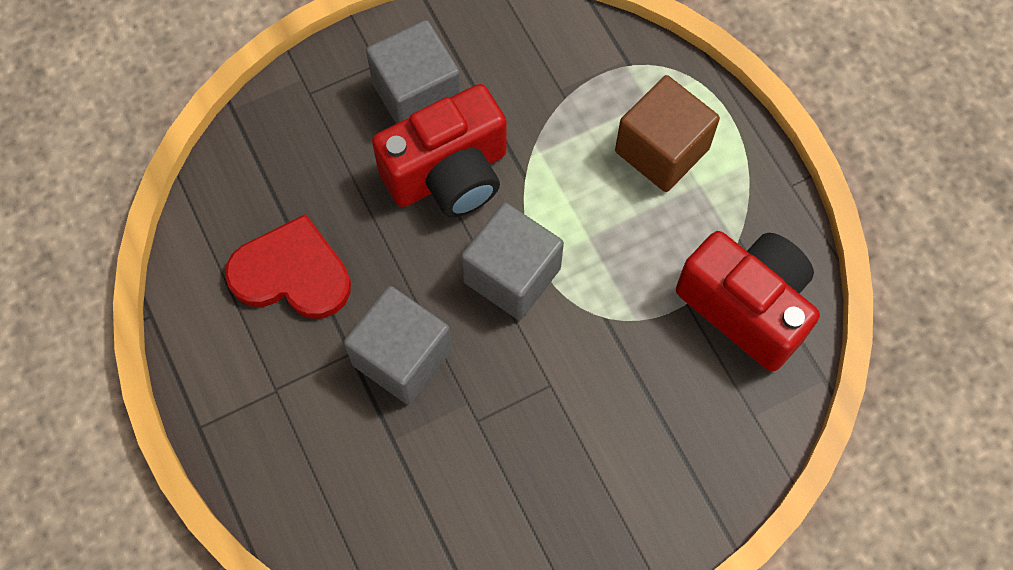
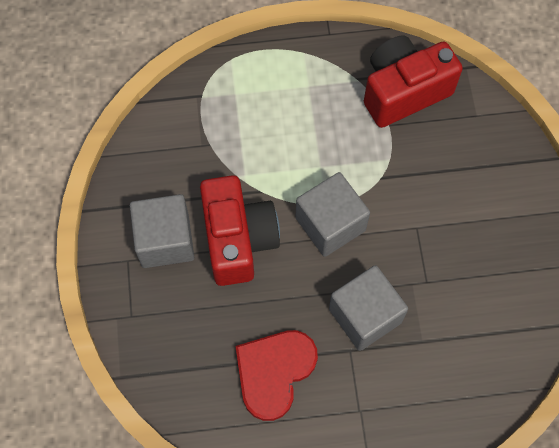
camera: 70 degrees left, 0 degrees up
(662, 150) = (274, 99): brown cube -> none

